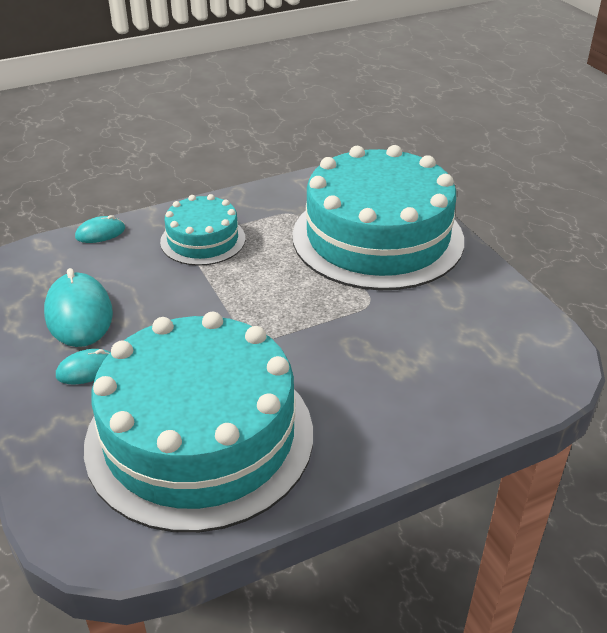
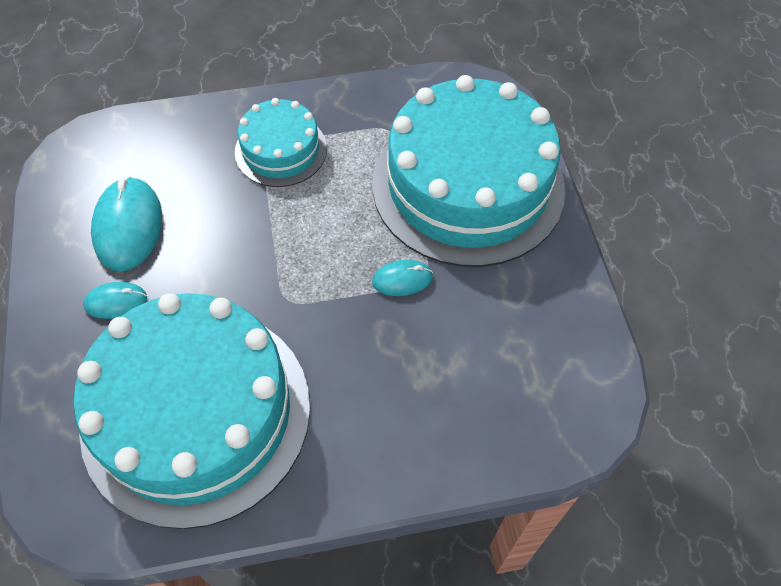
camera: 15 degrees right, 20 degrees up
(100, 233) = (180, 118): turquoise mouse -> turquoise mouse (402, 279)

